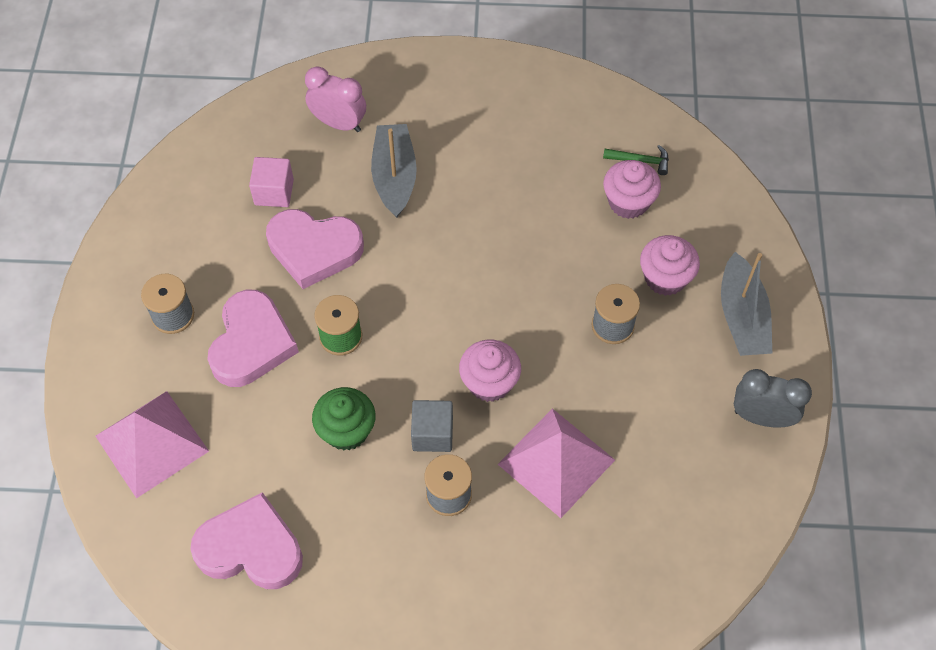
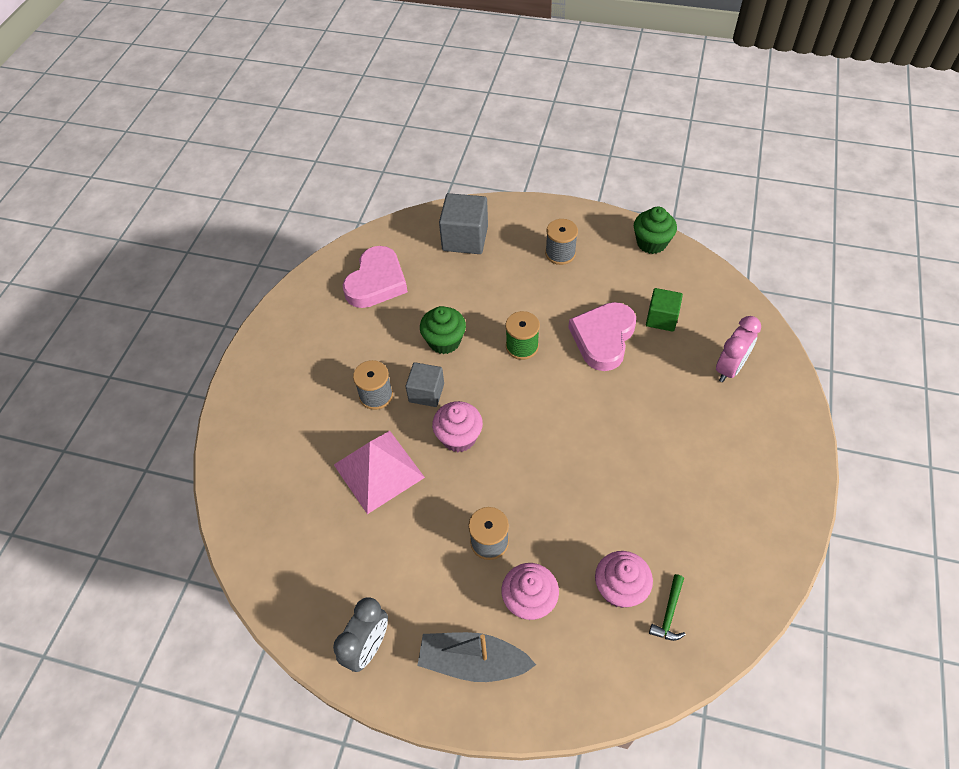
camera: 105 degrees right, 5 degrees down
(145, 212) = (651, 243): none -> green cupcake
(152, 443) = (465, 238): pink pyramid -> grey cube
(251, 343) = (528, 294): pink heart -> none
(274, 192) = (661, 318): pink cube -> green cube
(394, 177) = (669, 401): grey boat -> none

